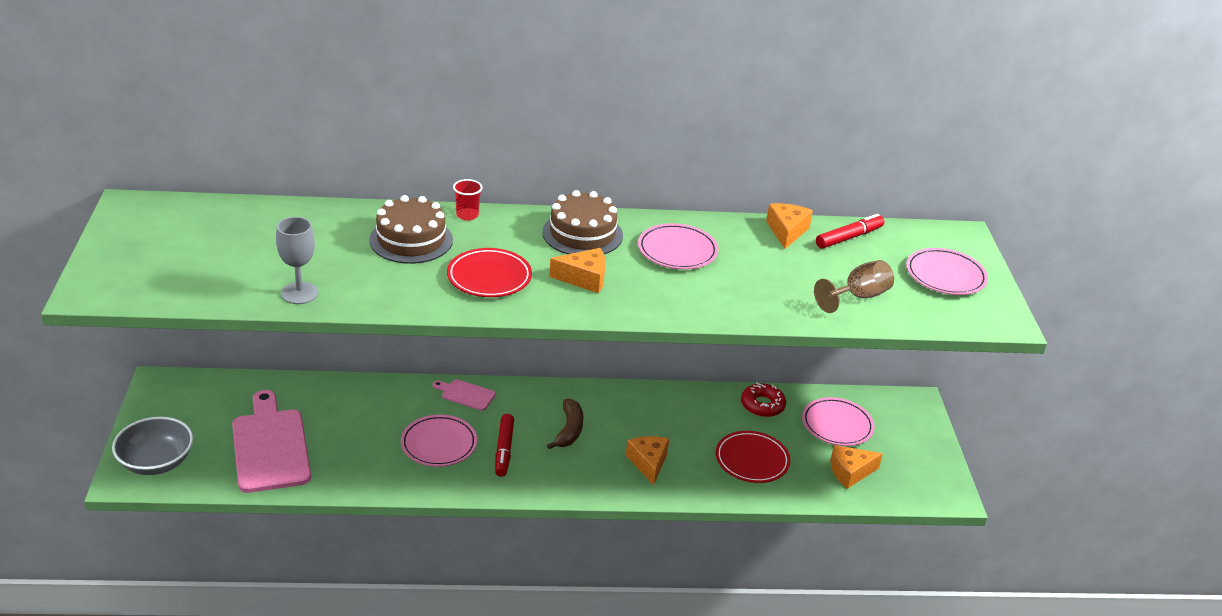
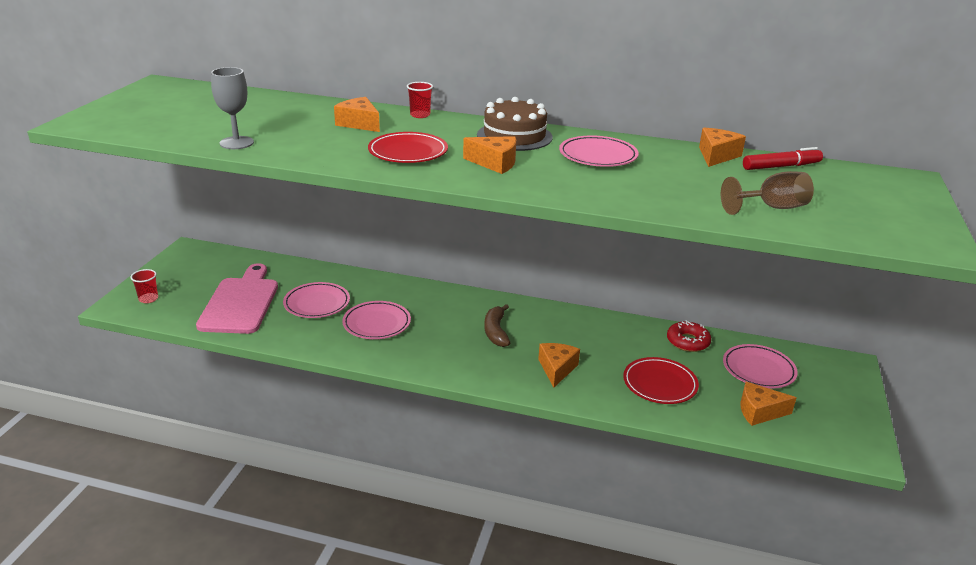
camera: 20 degrees right, 5 degrees down
(156, 462) = (148, 299): grey bowl -> red cup
(411, 240) = (359, 123): brown cake -> orange cheese
(466, 394) = (420, 292): pink cutting board -> none
(504, 450) = (430, 337): red marker -> none
(569, 430) = (496, 332): brown banana -> brown banana turned 150 degrees clockwise
(945, 276) = (879, 204): pink plate -> pink plate (317, 303)

